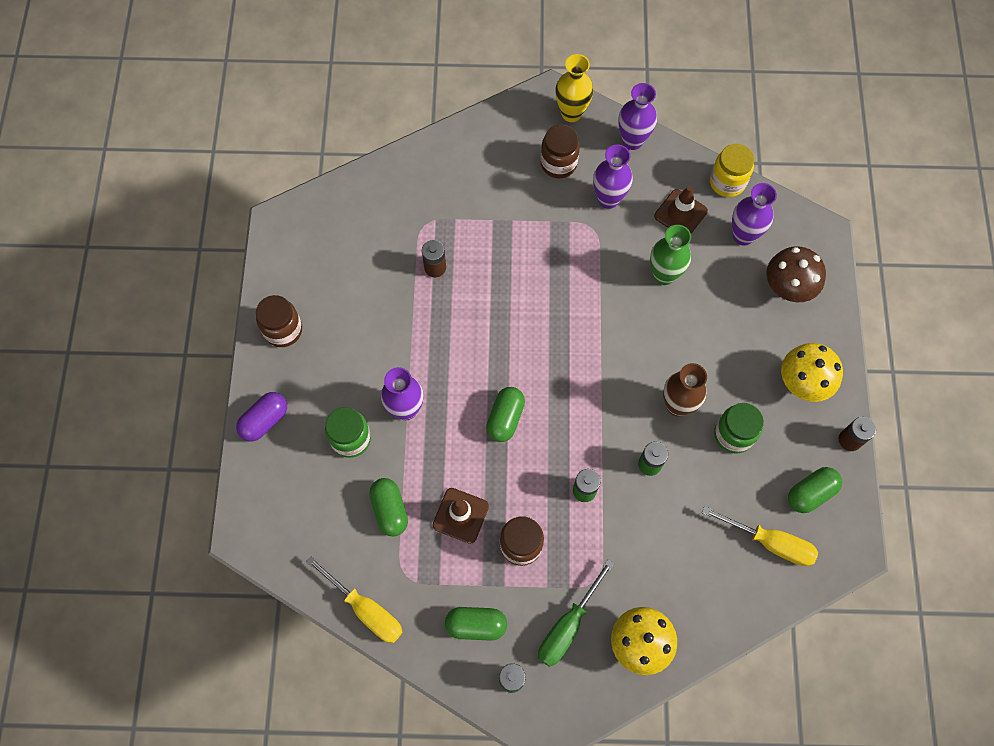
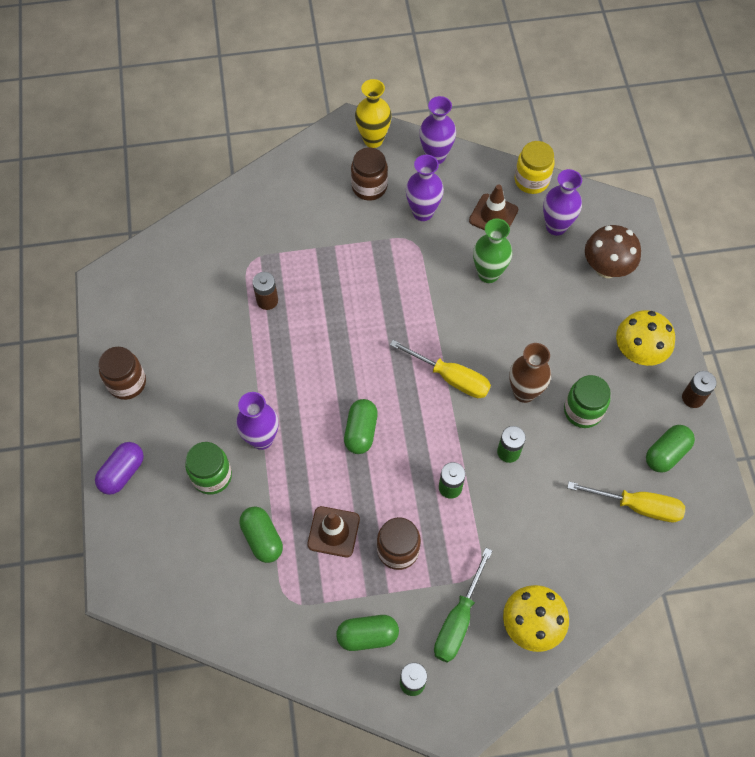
camera: 10 degrees left, 5 degrees down
(366, 609) = (255, 640): yellow screwdriver -> yellow screwdriver (451, 378)

